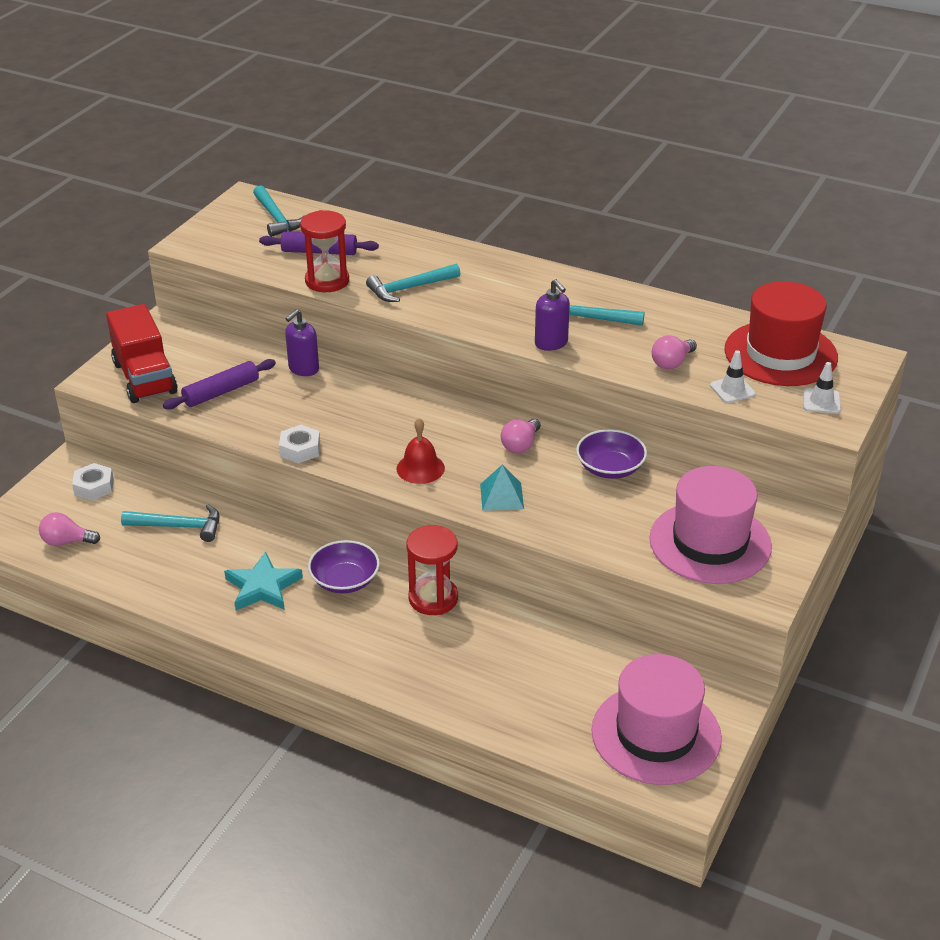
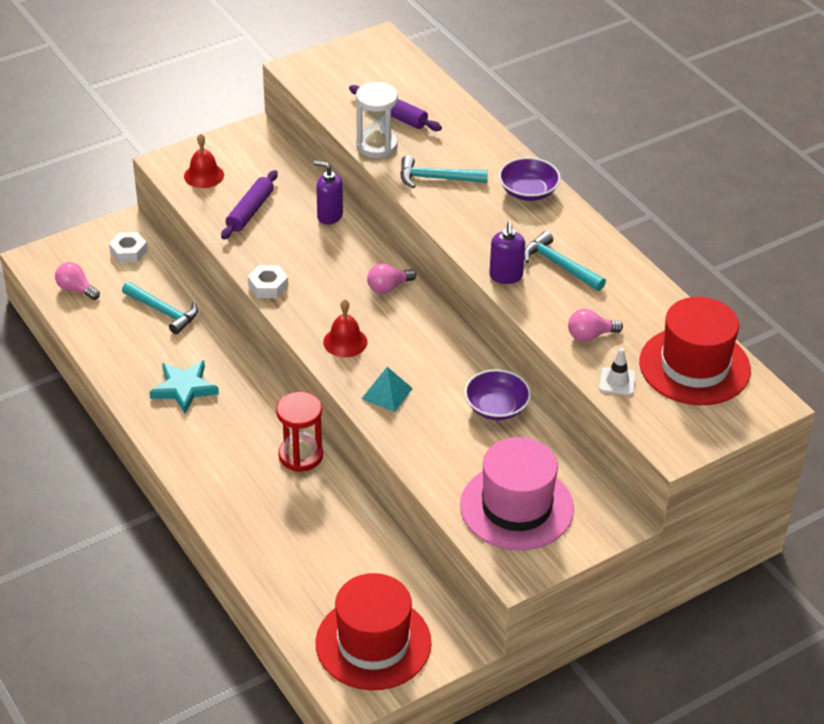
camera: 30 degrees right, 5 degrees up
(145, 378) = (204, 175): red truck -> red bell
(221, 392) = (250, 211): purple rolling pin -> purple rolling pin turned 60 degrees counterclockwise
(276, 218) = (388, 69): turquoise hammer -> none
(303, 369) = (329, 216): purple soap dispenser -> purple soap dispenser turned 45 degrees clockwise
(327, 281) = (376, 146): red hourglass -> white hourglass
(345, 580) = (247, 410): purple bowl -> purple bowl (528, 191)
(520, 445) = (442, 356): pink light bulb -> pink light bulb (388, 287)
(656, 734) = (373, 643): pink hat -> red hat
(821, 401) = (684, 425): white traffic cone -> none

